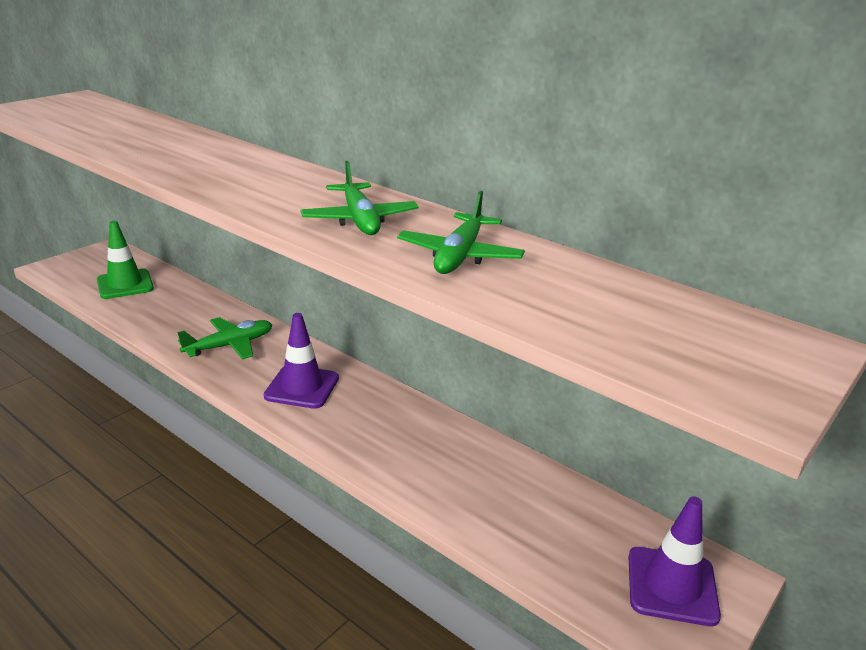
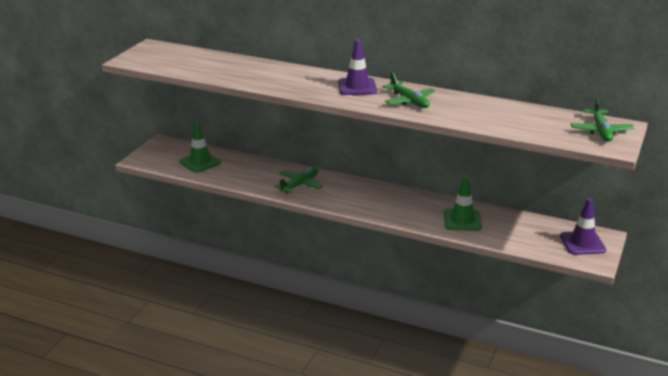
camera: 15 degrees left, 0 degrees up
(302, 387) = (359, 198): purple traffic cone -> purple traffic cone (357, 87)
(449, 471) = (462, 220): none -> green traffic cone
(459, 256) = (469, 111): green plane -> green plane (601, 131)

